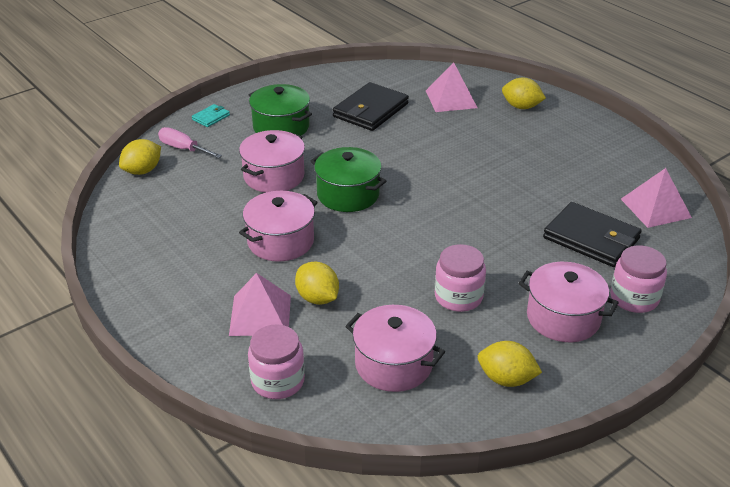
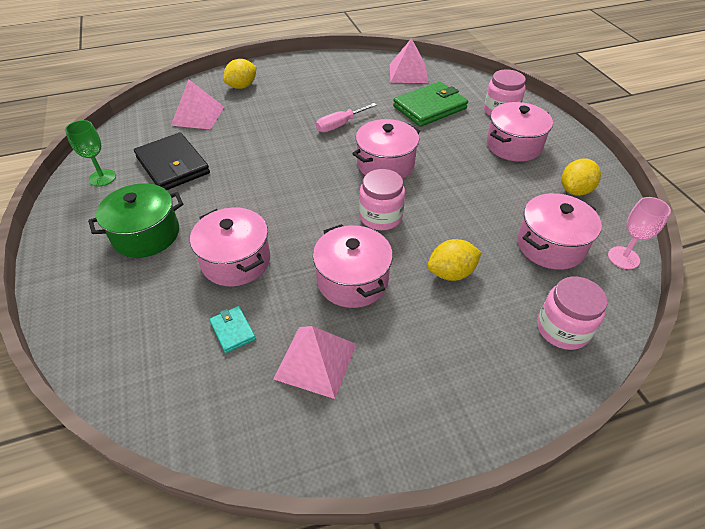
camera: 70 degrees left, 10 degrees up
(142, 171) = (135, 387): yellow lemon -> none
(183, 149) = (118, 332): pink screwdriver -> pink screwdriver (340, 125)
(211, 117) = (71, 291): turquoise wallet -> turquoise wallet (232, 330)
(260, 315) = (464, 322): pink pyramid -> pink pyramid (316, 361)
(333, 85) = (102, 178): none -> green goblet
(348, 194) = (302, 214): green pot -> none
(404, 426) = (623, 258): none -> pink goblet
(455, 227) = (385, 164): none -> pink pot
(458, 297) = (475, 187): pink jar -> pink jar (380, 217)
(591, 238) = (430, 107): black wallet -> green wallet

